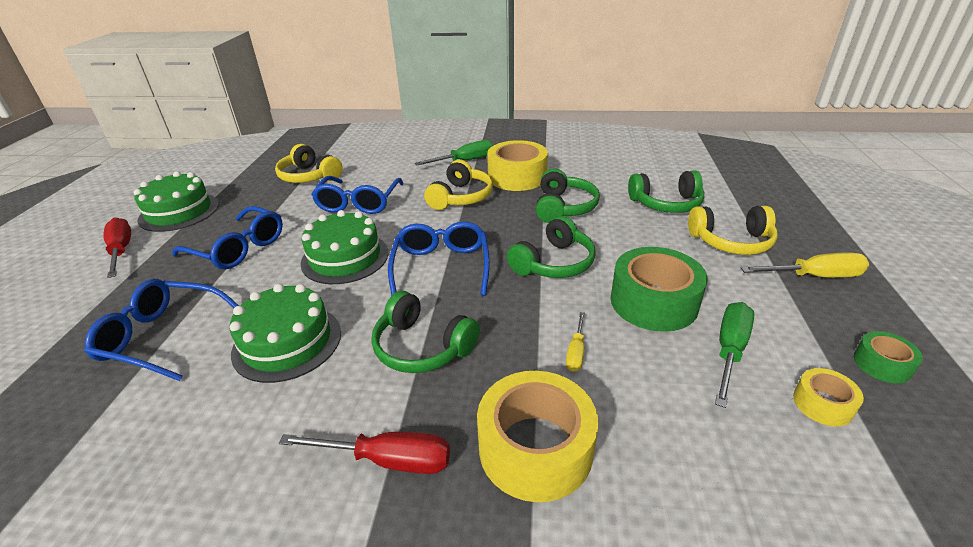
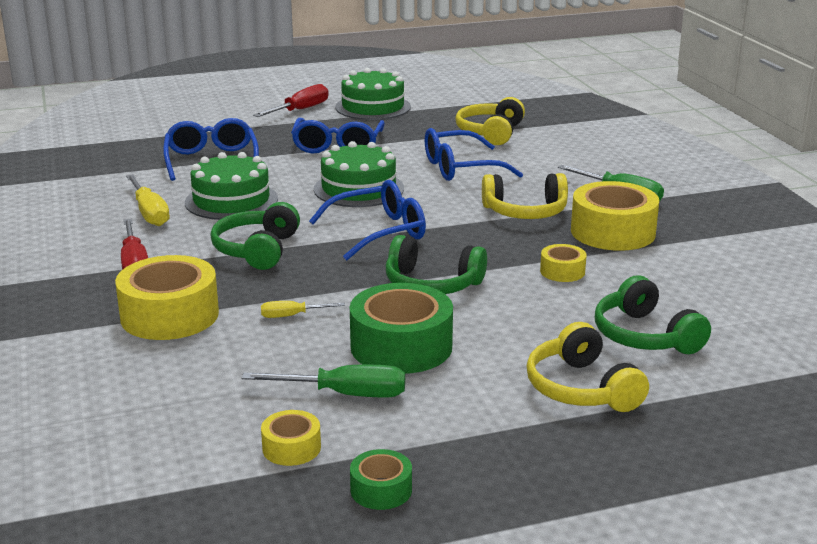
camera: 65 degrees right, 10 degrees down
(563, 207) = (562, 271): green headphones -> yellow tape
(814, 276) = (543, 451): yellow screwdriver -> yellow screwdriver (149, 213)

